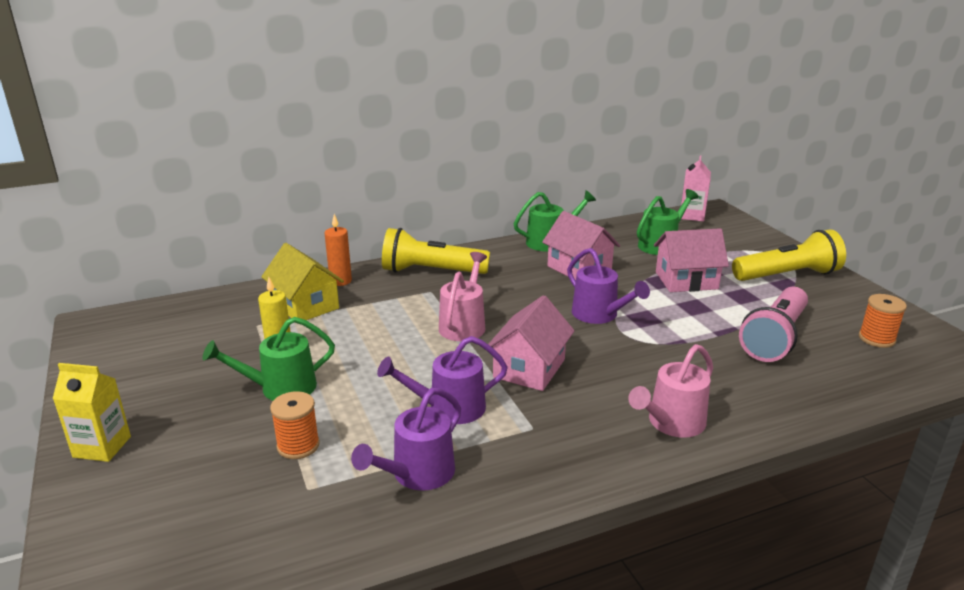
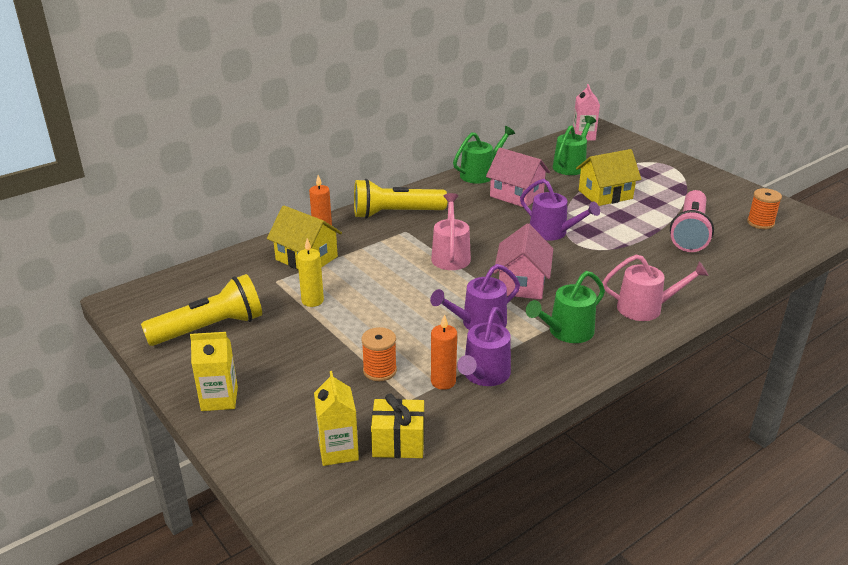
camera: 15 degrees left, 5 degrees up
(183, 538) = (338, 450): none -> yellow carton
(259, 543) = (398, 442): none -> yellow gift
(280, 388) = (334, 329): green watering can -> green watering can (566, 332)
(363, 473) = (443, 382): none -> orange candle
(672, 423) = (646, 308): pink watering can -> pink watering can turned 120 degrees counterclockwise
(686, 280) = (605, 194): pink house -> yellow house
(787, 275) = (679, 180): yellow flashlight -> yellow flashlight (210, 328)

